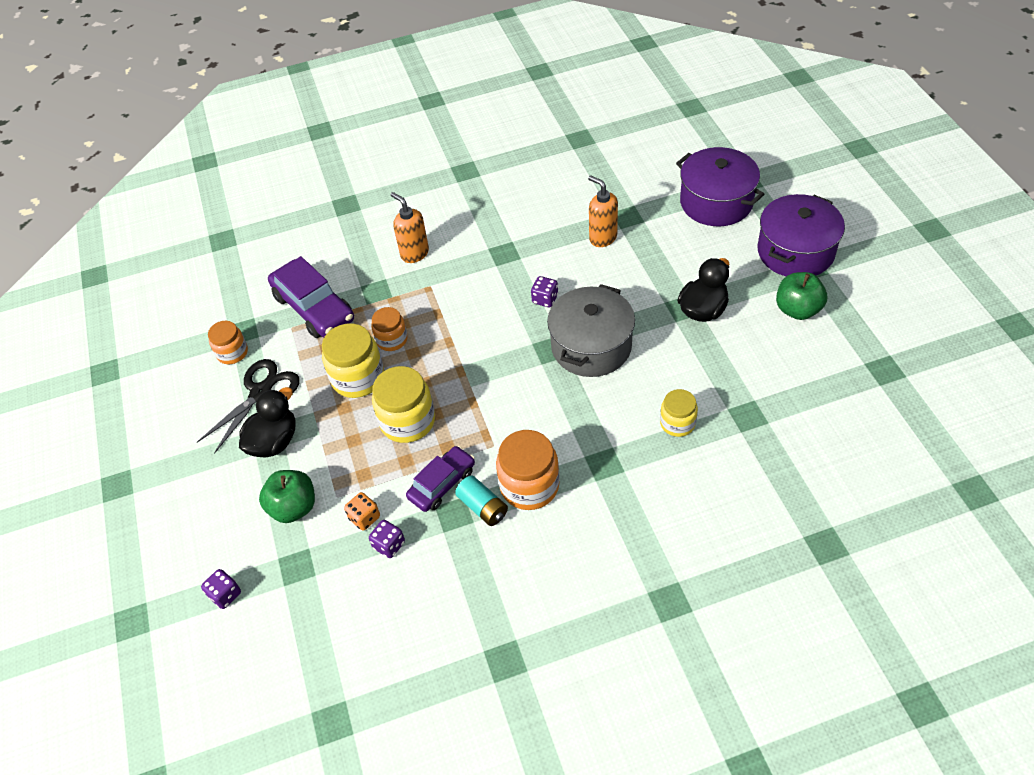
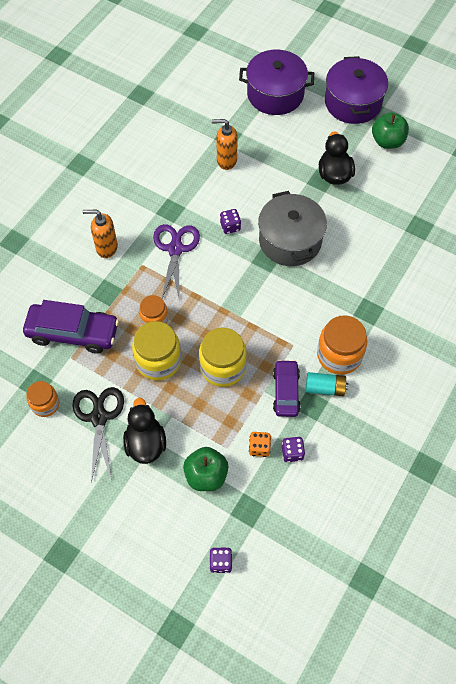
camera: 45 degrees left, 10 degrees up
(473, 290) = (175, 249): none -> purple scissors
(677, 423) = (386, 257): yellow jar -> none

